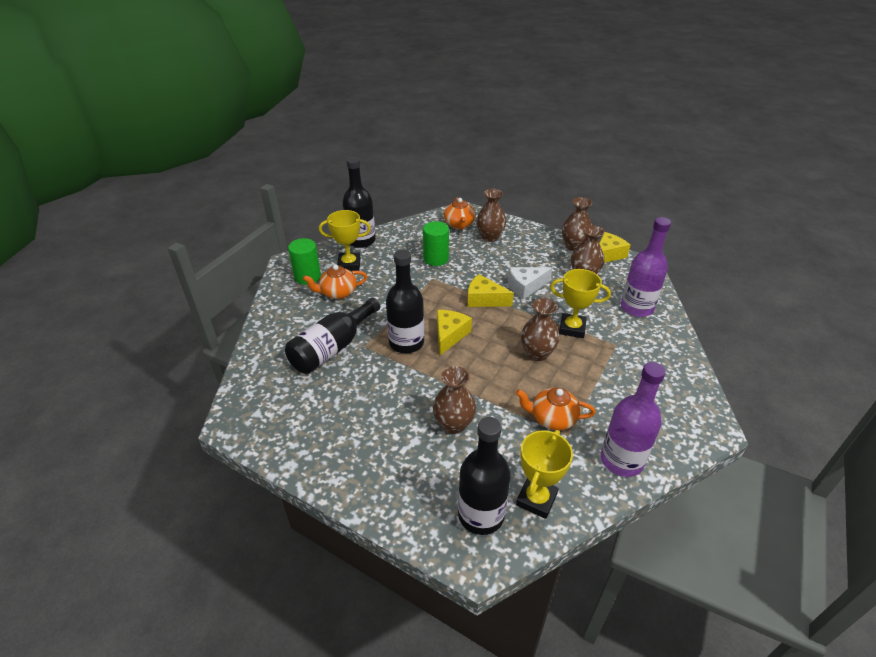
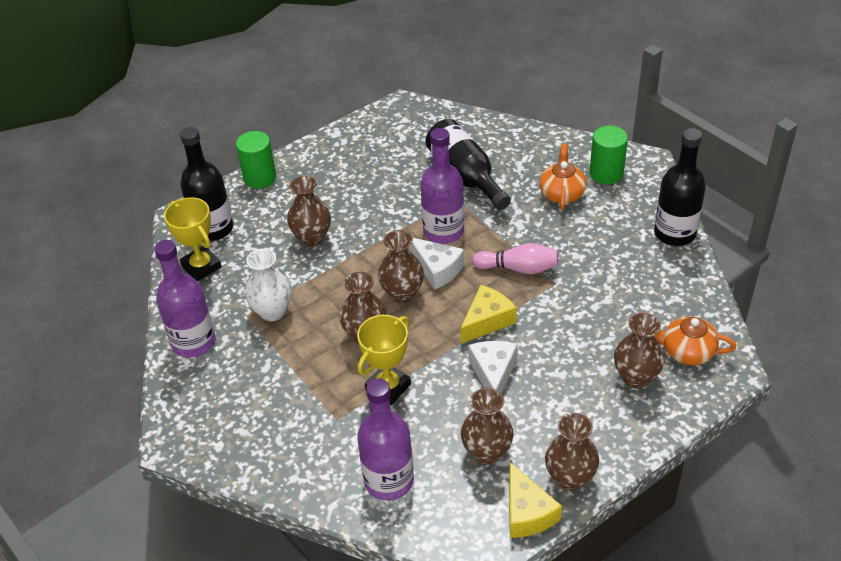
camera: 115 degrees right, 5 degrees up
(349, 264) = (619, 212): yellow trophy -> none
(406, 343) = (443, 231): black bottle -> purple bottle
(427, 296) = (518, 268): none -> pink bowling pin
(436, 259) = (599, 298): green cylinder -> green cylinder (260, 178)
(449, 335) = (437, 269): yellow cheese -> white cheese
(484, 346) = (402, 293): none -> brown vase
(552, 418) = (272, 311): orange teapot -> white vase

